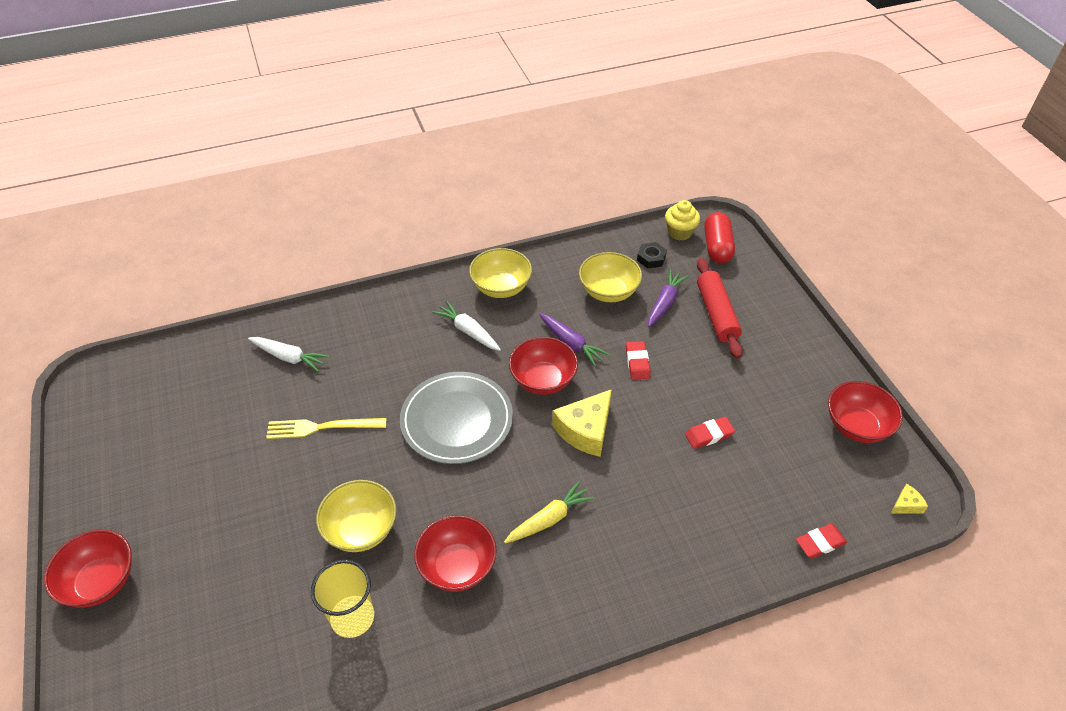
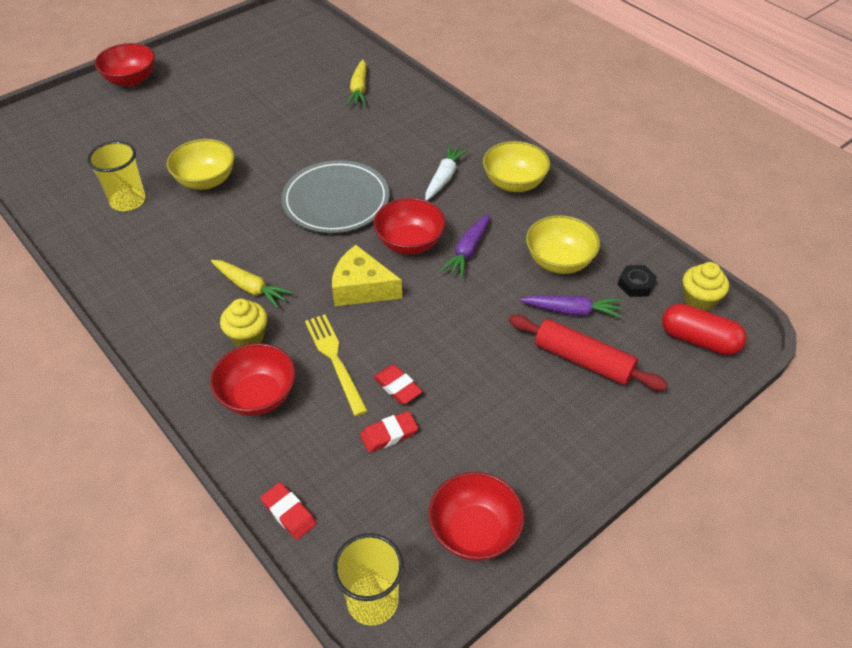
camera: 70 degrees right, 0 degrees up
(289, 357) = (359, 89): white carrot -> yellow carrot
(322, 427) = (296, 129): yellow fork -> yellow fork (335, 360)
(457, 566) = (186, 244): red bowl -> red bowl (258, 396)
(614, 534) = (248, 337): none -> yellow cupcake
(637, 362) = (469, 307): red eraser -> red eraser (389, 434)
(716, 314) = (583, 360): red rolling pin -> red rolling pin turned 60 degrees clockwise
(717, 247) = (699, 340): red capsule -> red capsule turned 45 degrees clockwise
(906, 505) = (372, 601): yellow cheese -> yellow cup

